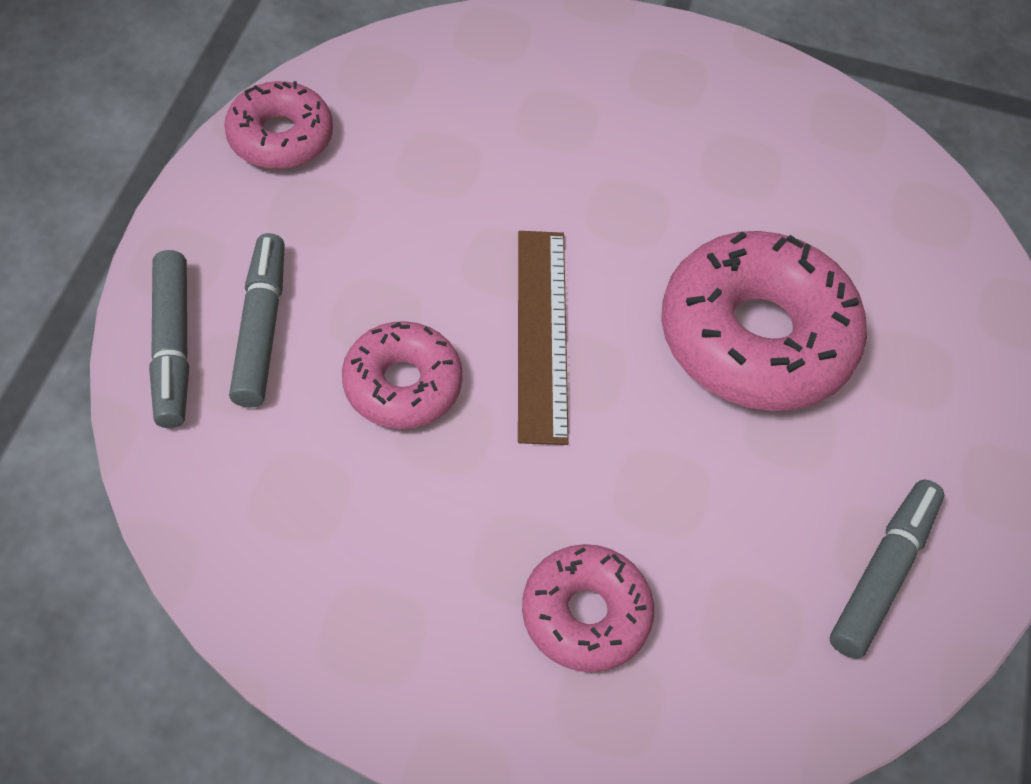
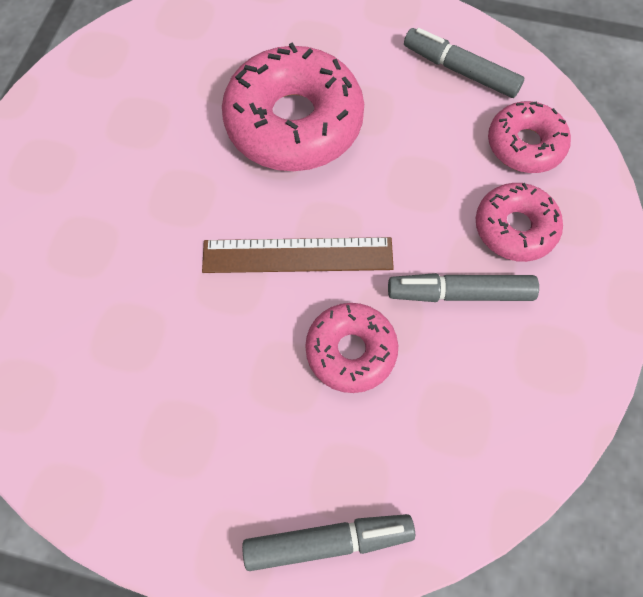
camera: 85 degrees left, 10 degrees up
(260, 328) = (305, 467): grey marker -> grey marker (460, 293)
(280, 137) = (91, 475): pink donut -> pink donut (525, 145)

